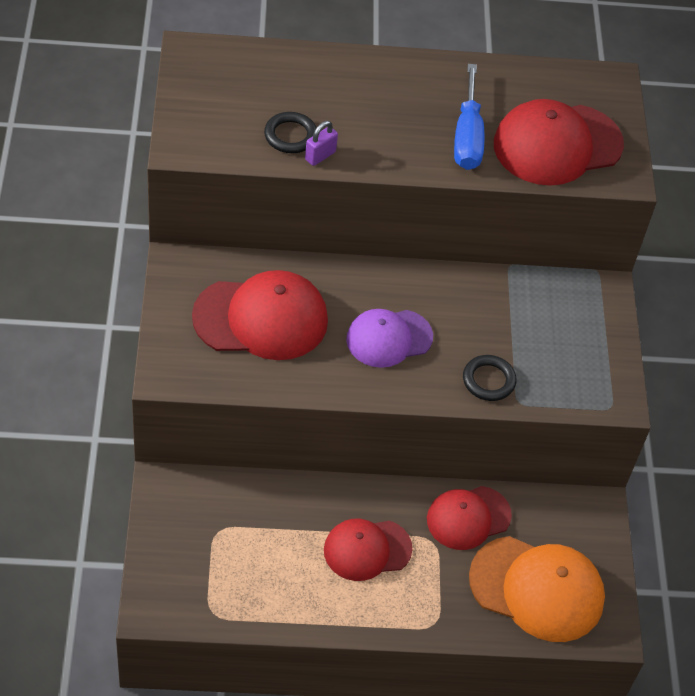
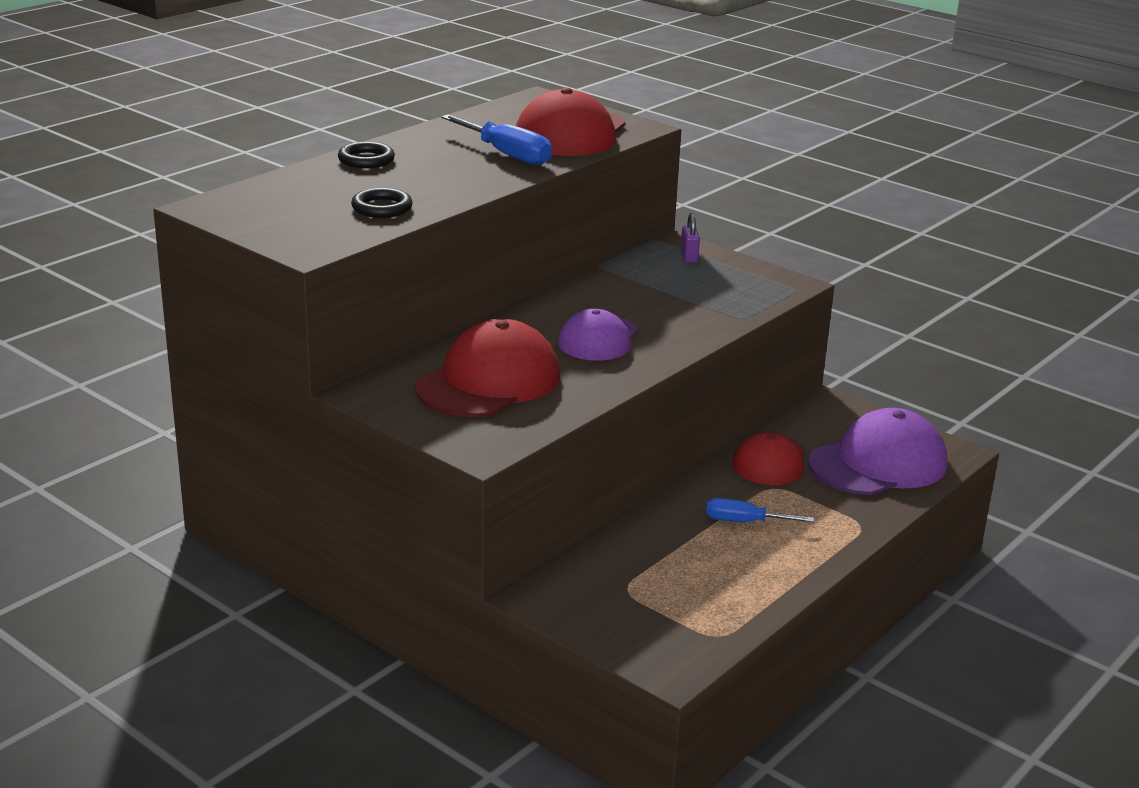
camera: 45 degrees left, 25 degrees down
(320, 156) = (426, 206): purple padlock -> purple padlock (689, 257)
(367, 549) = (744, 522): red cap -> blue screwdriver
(488, 380) = (703, 319): black ring -> black ring (366, 160)
(537, 589) = (878, 463): orange cap -> purple cap

